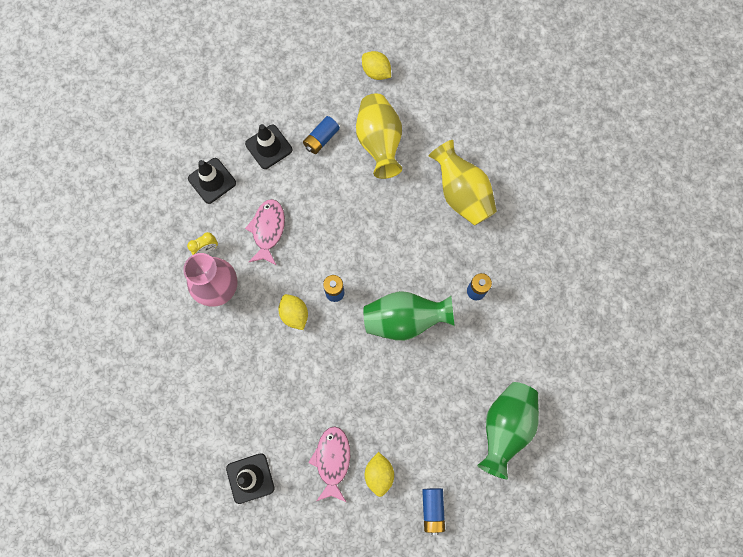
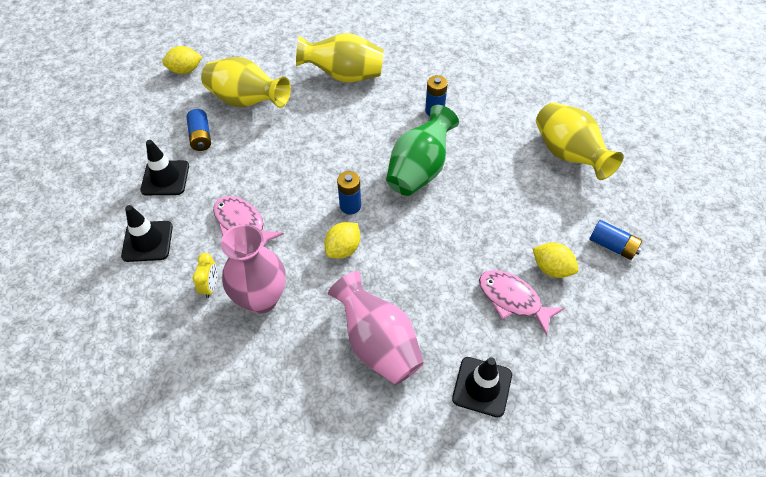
camera: 55 degrees left, 20 degrees down
(237, 389) = (377, 343): none -> pink vase
(294, 314) = (343, 249): yellow lemon -> yellow lemon turned 60 degrees counterclockwise
(505, 427) = (568, 155): green vase -> yellow vase

